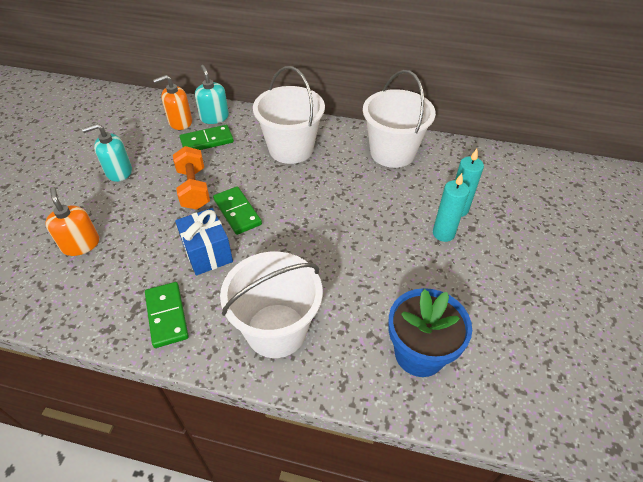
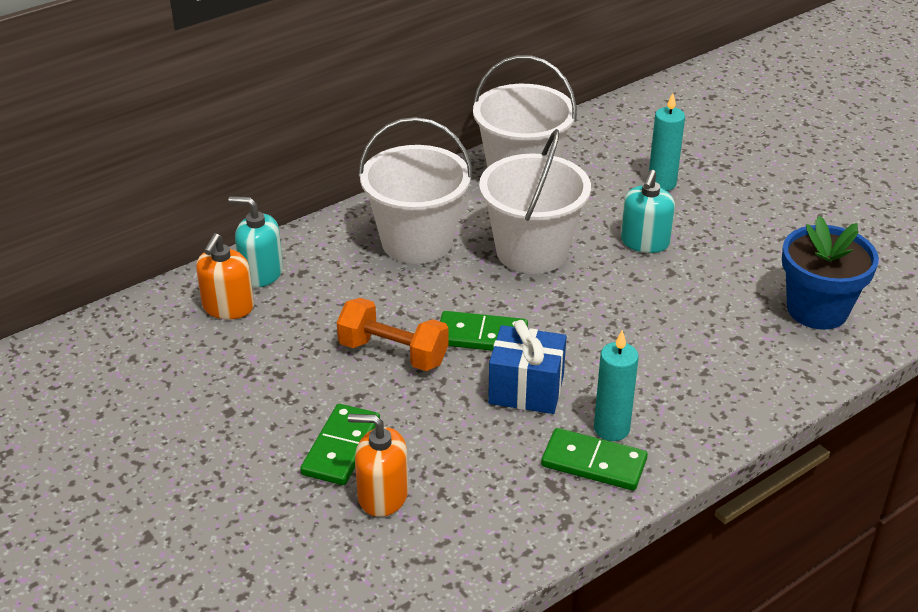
camera: 50 degrees left, 10 degrees down
(119, 171) = (267, 407): turquoise soap dispenser -> turquoise soap dispenser (644, 242)
(207, 141) = (306, 301): green domino -> green domino (341, 447)
(276, 330) = (698, 388): white bucket -> white bucket (532, 251)
(443, 233) = (685, 211): turquoise candle -> turquoise candle (611, 429)

